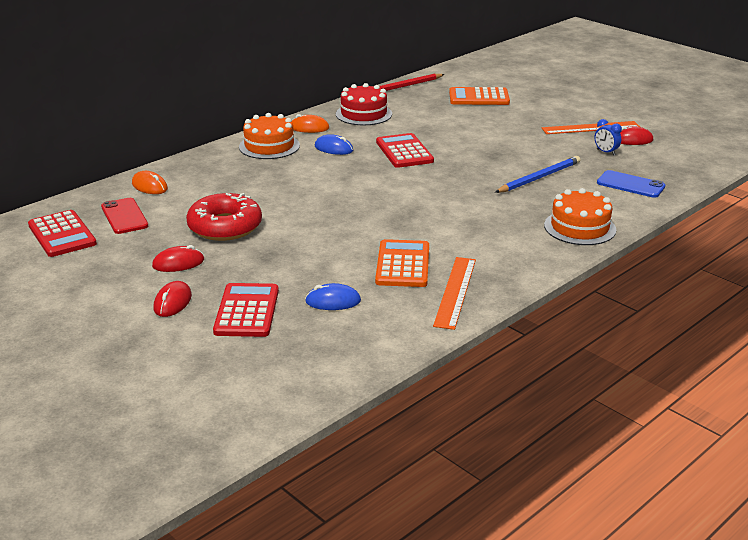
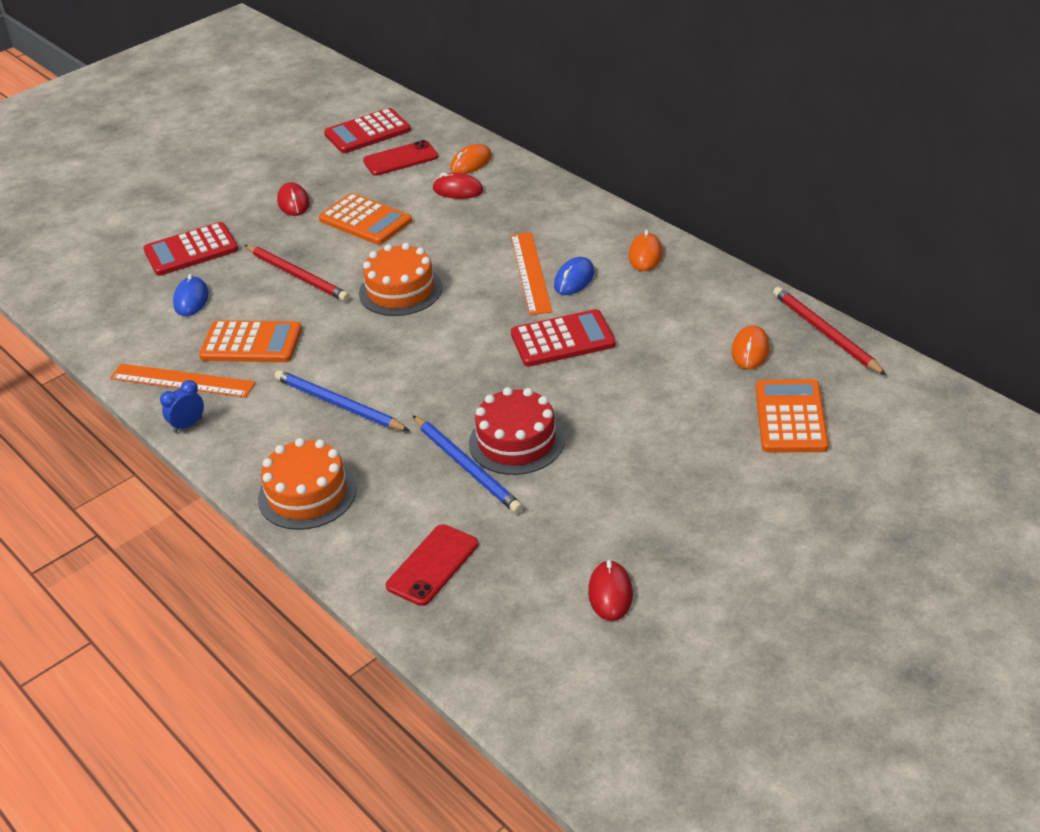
camera: 95 degrees right, 10 degrees up
(172, 302) = (221, 209): red mouse -> red mouse (458, 190)
(225, 227) = (365, 220): red donut -> orange calculator
(247, 311) = (191, 250): red calculator -> red calculator turned 150 degrees clockwise
(269, 146) = (582, 229): orange cake -> orange cake (400, 290)
(305, 251) = (298, 276): none -> red pencil
(363, 114) = (701, 299): red cake -> red cake (516, 441)
(418, 104) = (750, 350): none -> orange mouse
(480, 222) = (338, 404): none -> blue pencil
(590, 128) = (663, 545): orange ruler -> orange ruler (530, 272)
(606, 152) = (557, 552): blue clock -> blue clock (188, 425)
(630, 185) = (432, 565): blue phone -> red phone

